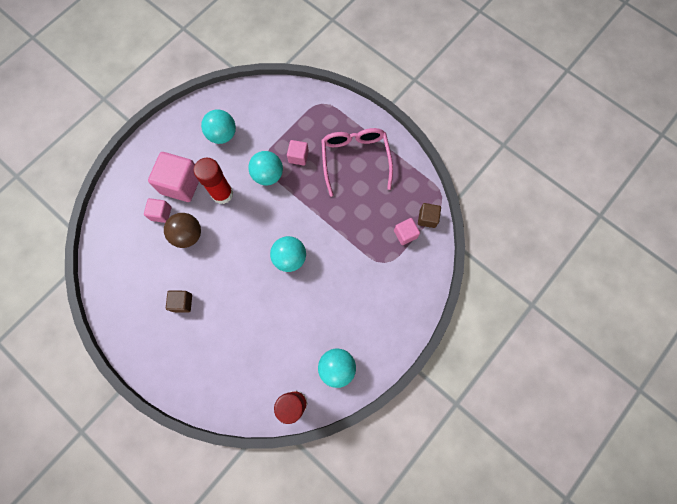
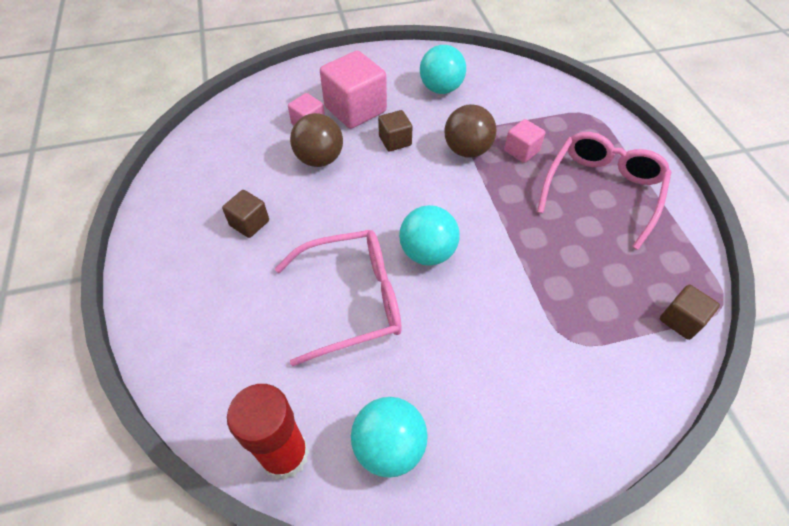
camera: 35 degrees right, 20 degrees down
(222, 194) = (395, 141): red glue stick -> brown cube
(268, 175) = (467, 150): turquoise ball -> brown ball
(271, 310) = (352, 300): none -> pink glasses
(405, 234) = (629, 321): pink cube -> none

